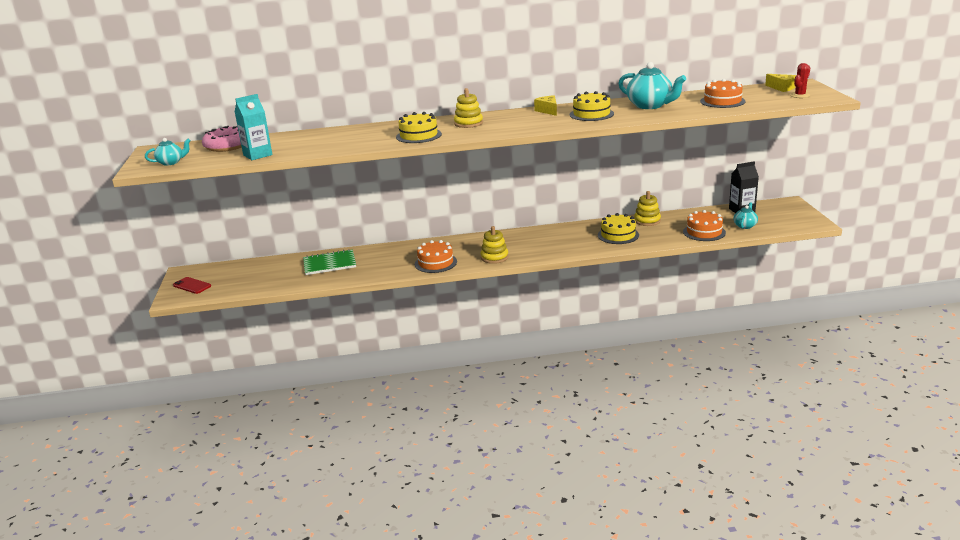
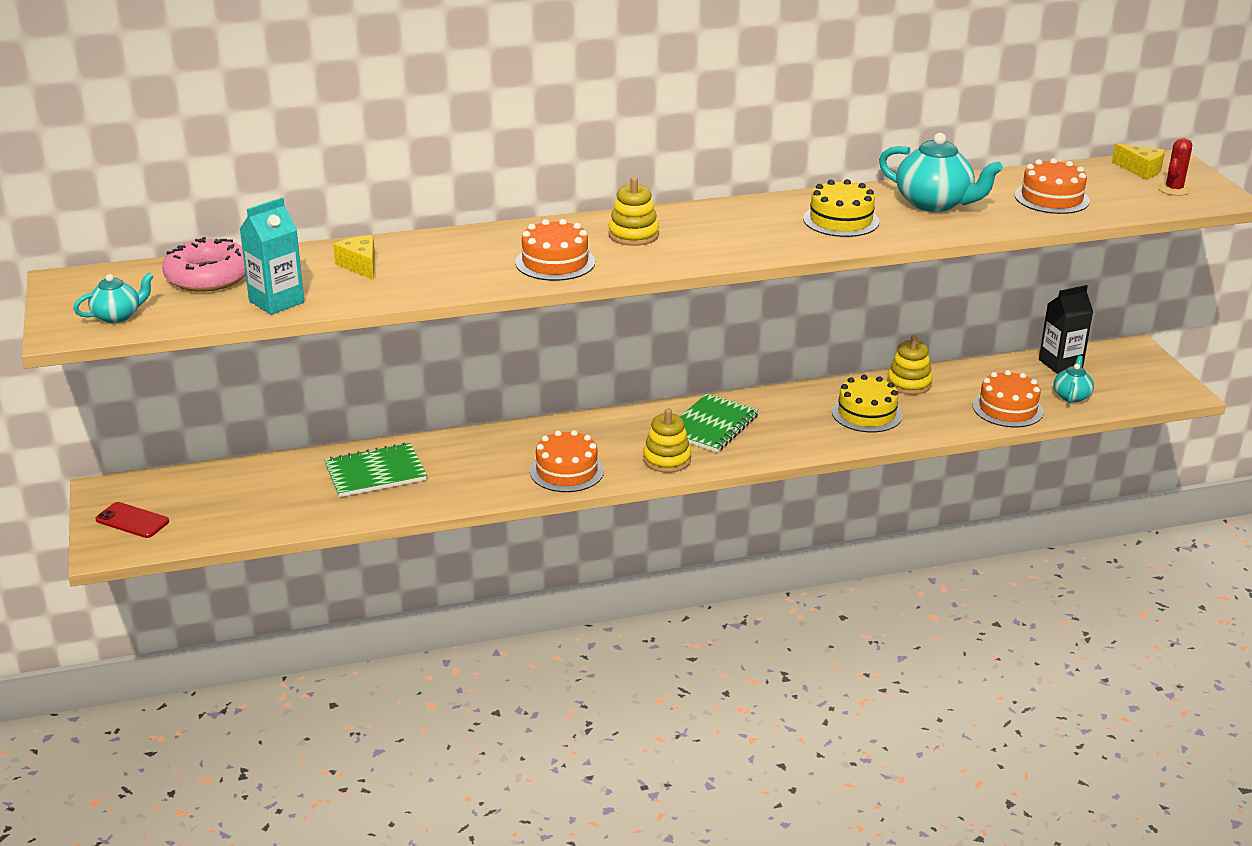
camera: 10 degrees left, 5 degrees up
(418, 135) = (555, 262): yellow cake -> orange cake
(525, 241) = (712, 425): none -> green notebook
(548, 111) = (763, 209): yellow cheese -> yellow cheese (360, 265)

